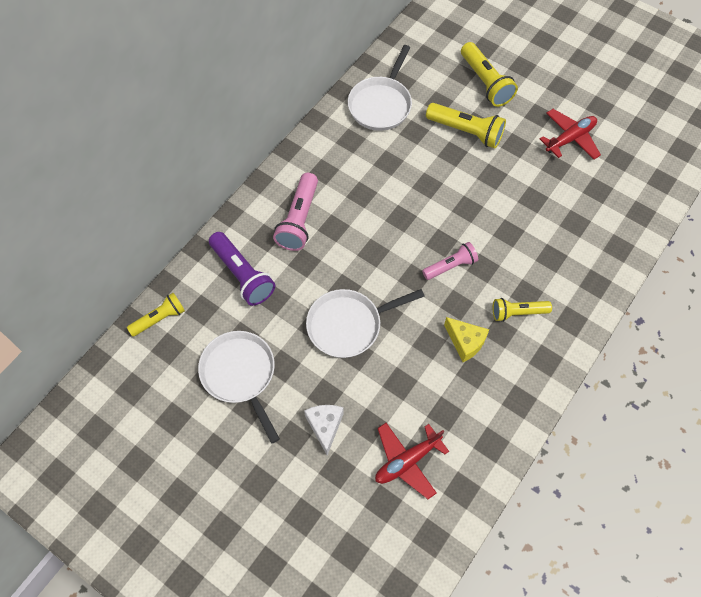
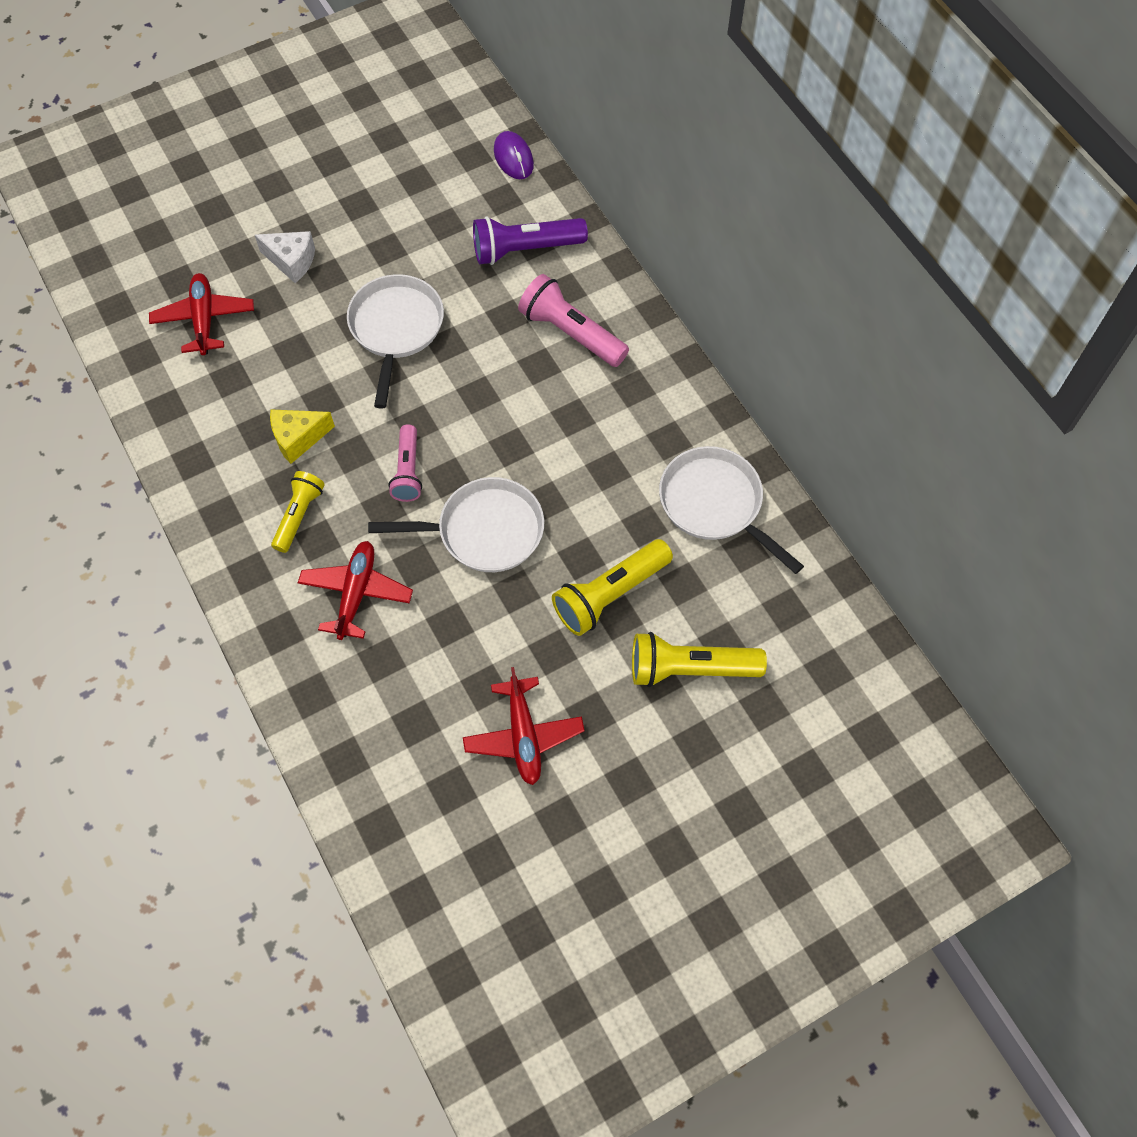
camera: 115 degrees right, 0 degrees up
(159, 319) = (513, 158): yellow flashlight -> purple mouse
(240, 375) = (399, 207): white pan -> white pan (483, 531)
(546, 255) = (356, 593): none -> red plane

